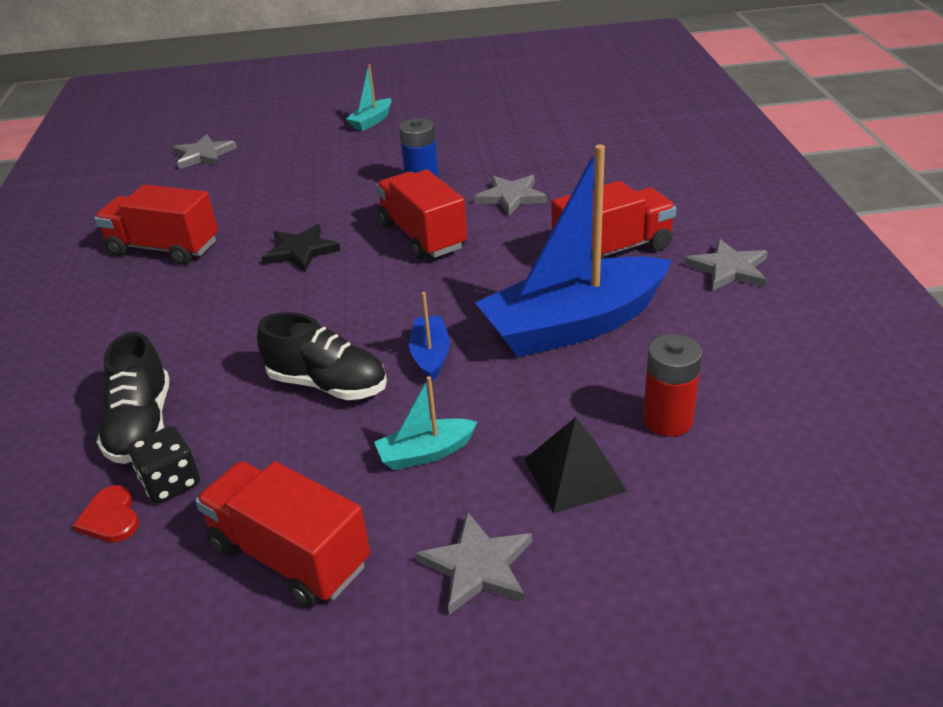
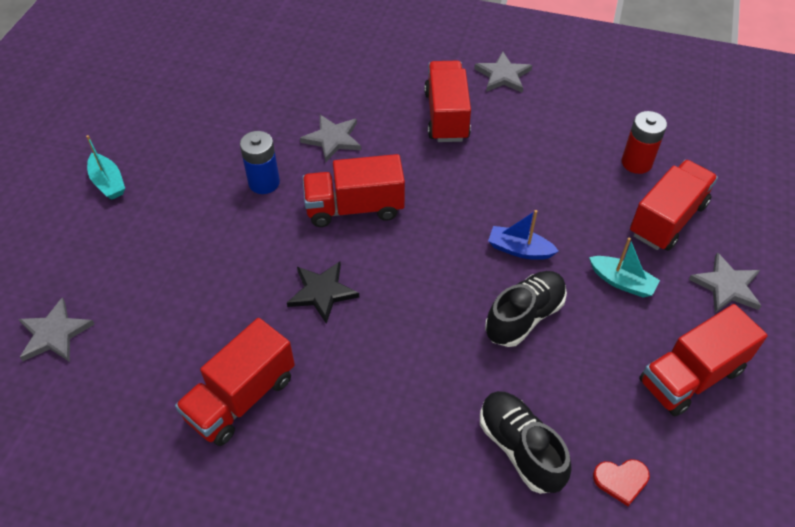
camera: 70 degrees left, 15 degrees up
(141, 425) = (520, 448): black shoe -> black shoe turned 135 degrees counterclockwise
(171, 482) = (597, 435): black dice -> none
(425, 453) = (621, 282): turquoise boat -> turquoise boat turned 60 degrees counterclockwise
(574, 325) = (523, 167): blue boat -> none
(574, 474) = (667, 219): black pyramid -> red truck

